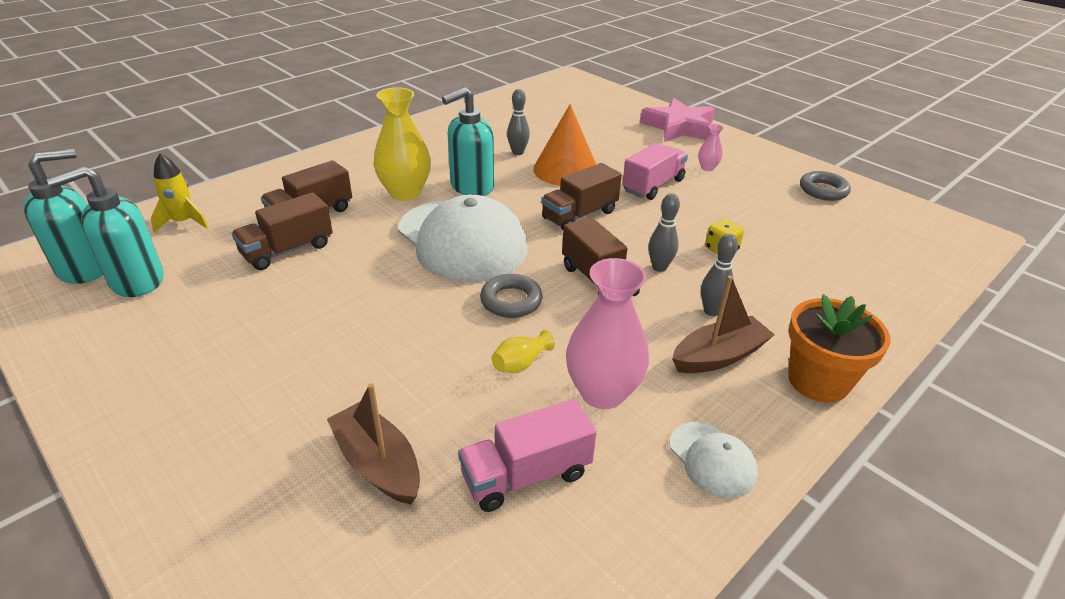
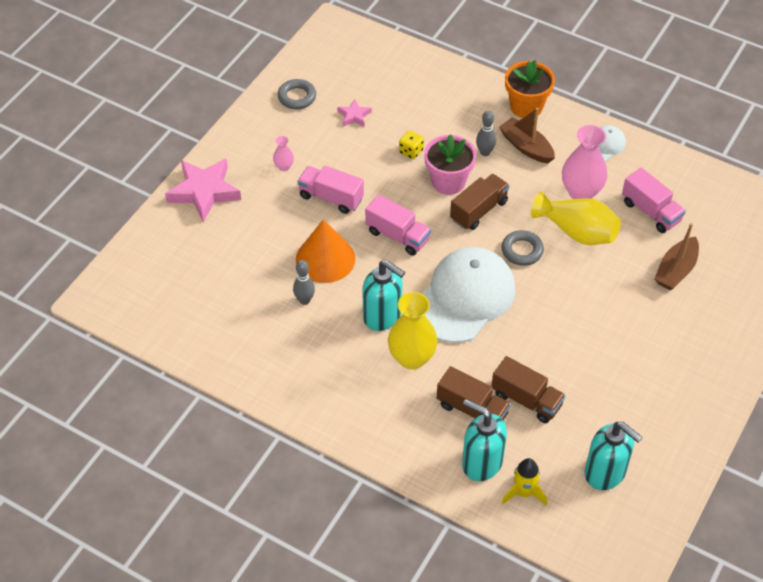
camera: 105 degrees left, 15 degrees up
(85, 268) = (609, 517): turquoise soap dispenser -> turquoise soap dispenser (481, 462)
(520, 364) = (577, 232): yellow vase -> yellow vase, size x2.14
(579, 215) = (397, 236): brown truck -> pink truck
(659, 267) = (448, 181): grey bowling pin -> pink flower pot
(790, 221) = (354, 116): none -> pink star

